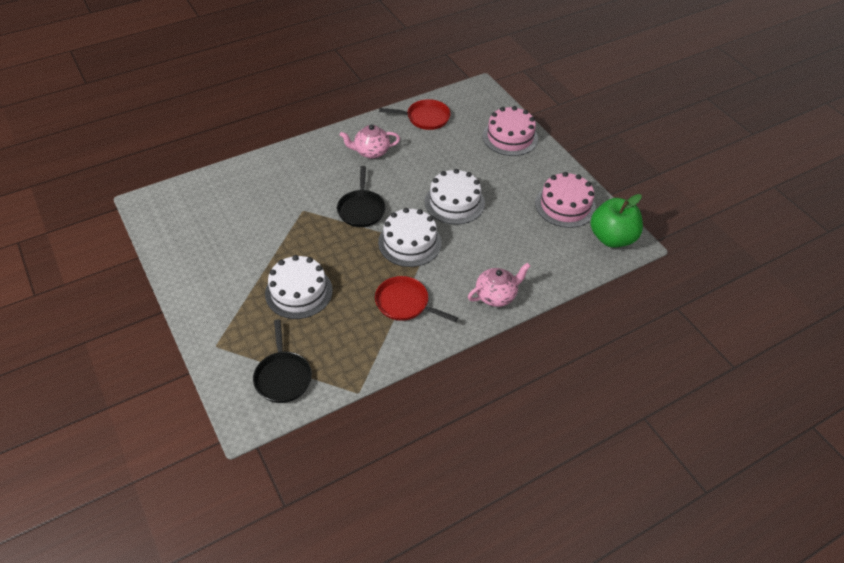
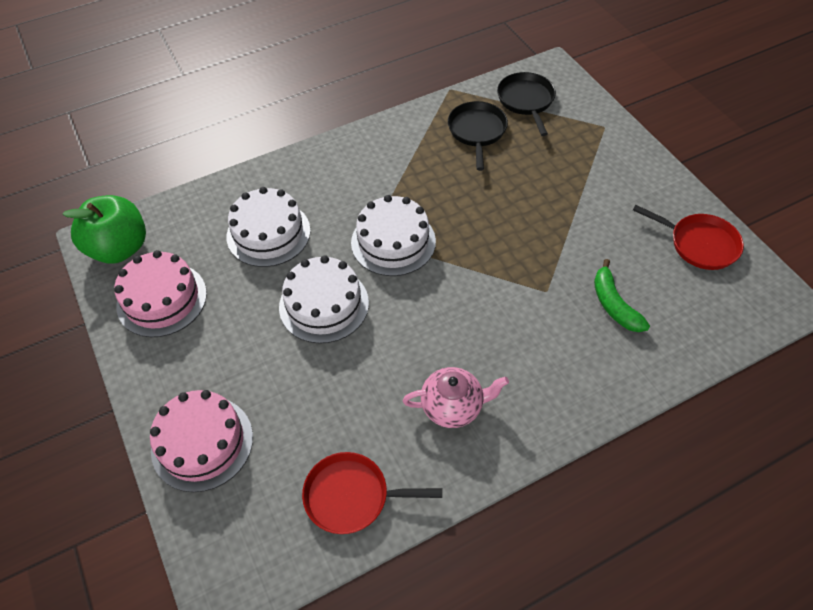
camera: 175 degrees left, 5 degrees up
(259, 202) = (614, 304): none -> green banana
(298, 292) = (528, 180): white cake -> white cake (268, 233)
(361, 209) = (461, 293): black pan -> black pan (477, 131)
(405, 303) = (402, 168): red pan -> red pan (699, 244)
(496, 295) = (294, 176): pink teapot -> none

